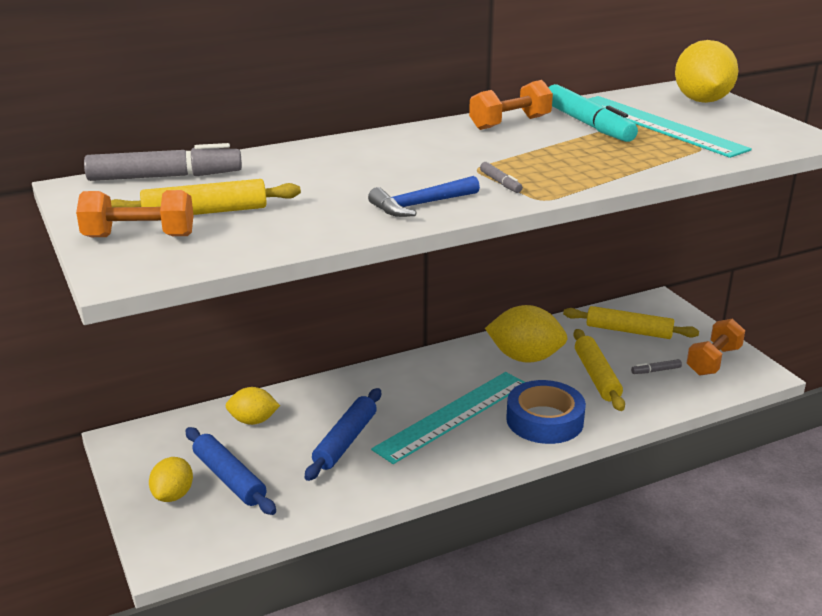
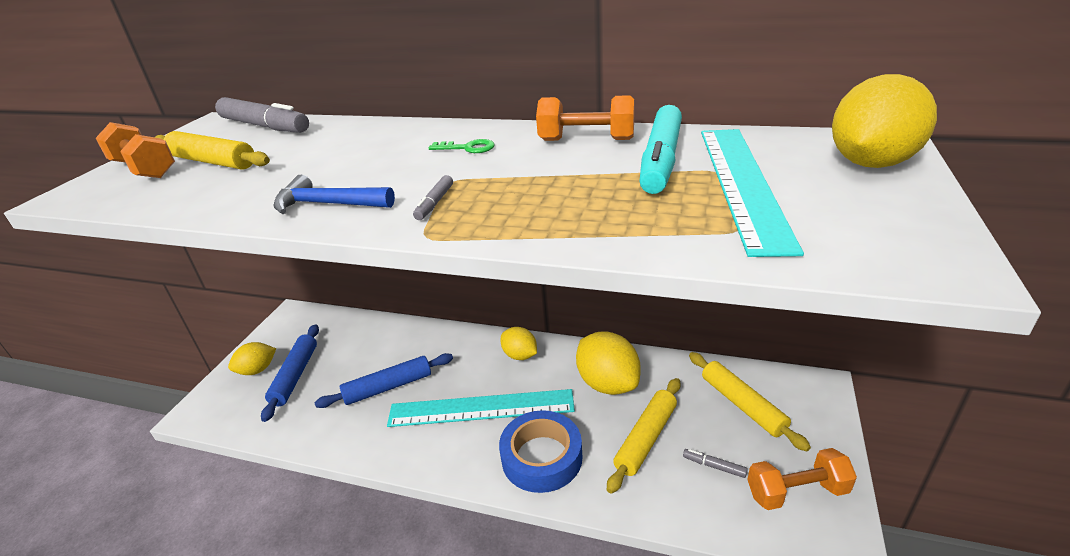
camera: 45 degrees right, 5 degrees up
(253, 421) = (365, 338): yellow lemon -> yellow lemon (520, 355)
(432, 147) = (467, 148): none -> green key

